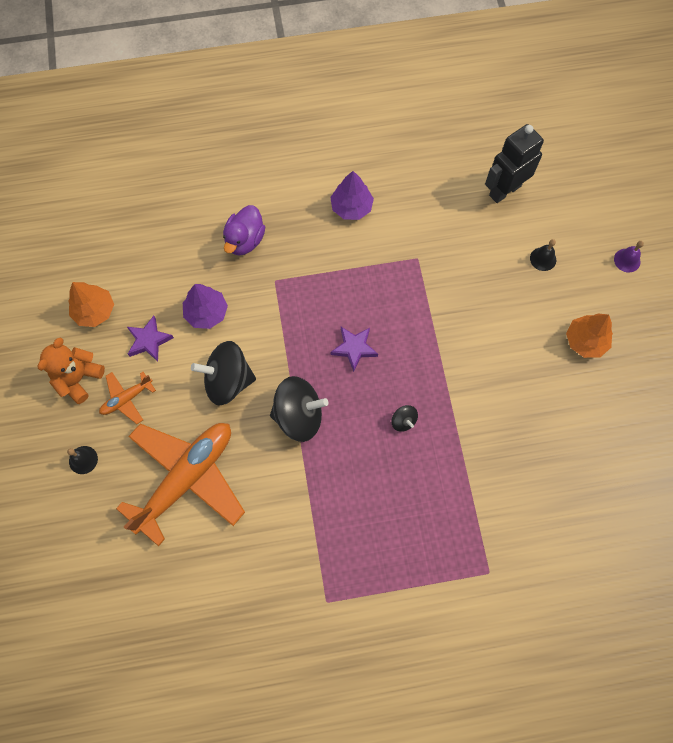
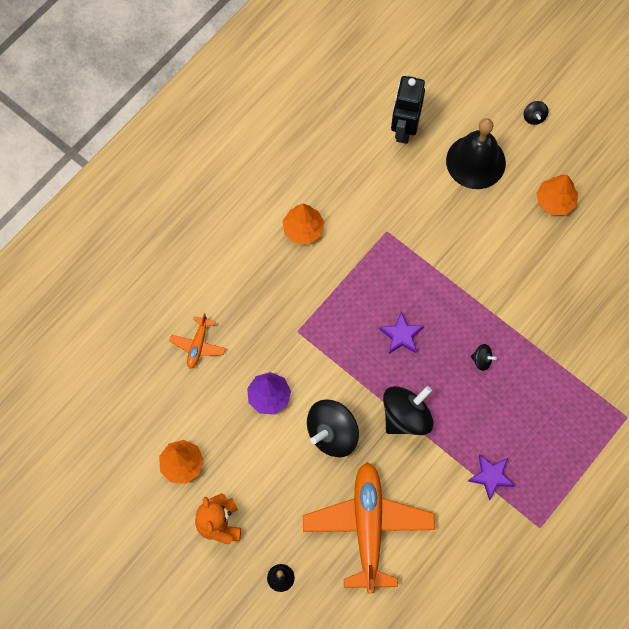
camera: 40 degrees left, 0 degrees up
(127, 399) = (270, 508): orange plane -> orange plane (198, 345)
(149, 340) = (245, 452): purple star -> purple star (491, 476)
(245, 240) = (246, 318): purple duck -> none
(351, 207) = (303, 229): purple tree -> orange tree
(543, 259) = (475, 161): black bell -> black bell, size x2.41
(627, 260) = (534, 117): purple bell -> black spinning top

